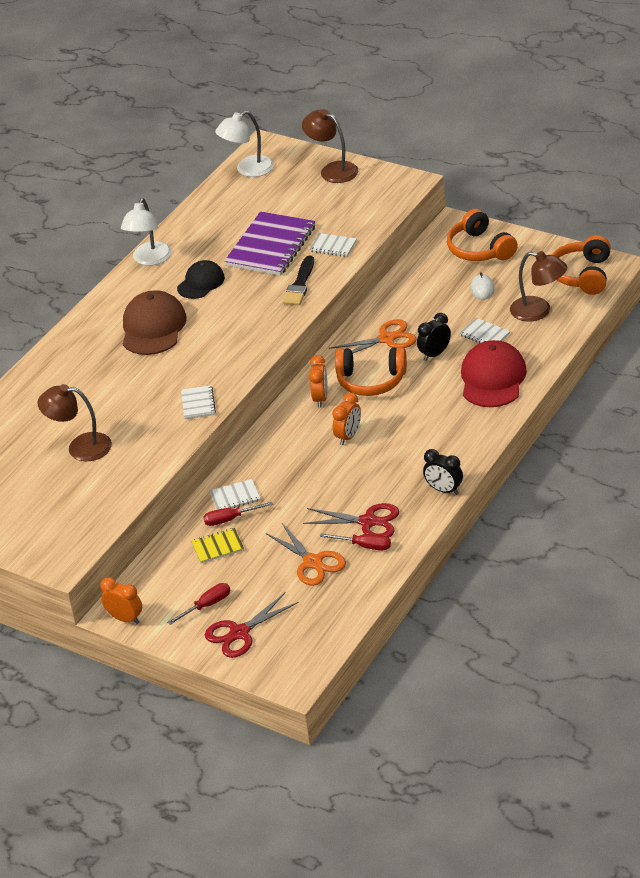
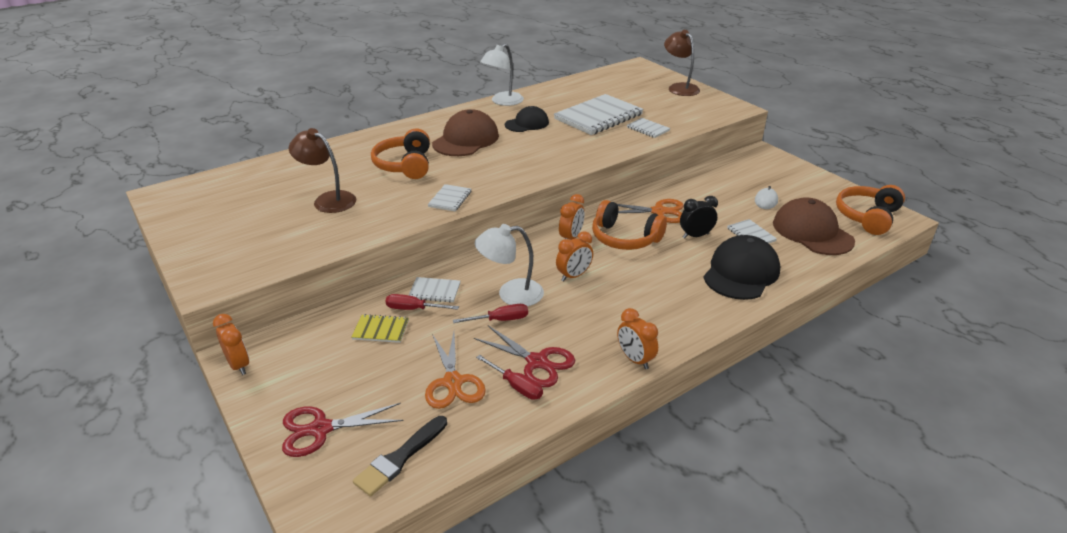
camera: 20 degrees right, 5 degrees down
(207, 605) = (319, 384): red screwdriver -> red screwdriver (500, 320)
(248, 170) = (616, 74): white lamp -> white lamp (511, 294)
(271, 246) = (598, 117): purple notebook -> white notebook
(300, 284) = (603, 145): black brush -> black brush (400, 458)
(444, 490) = (635, 359): black clock -> orange clock
(480, 249) = (777, 173): orange headphones -> orange headphones (405, 165)
(492, 378) = (741, 272): red cap -> black cap
(538, 311) = (812, 232): brown lamp -> brown cap

